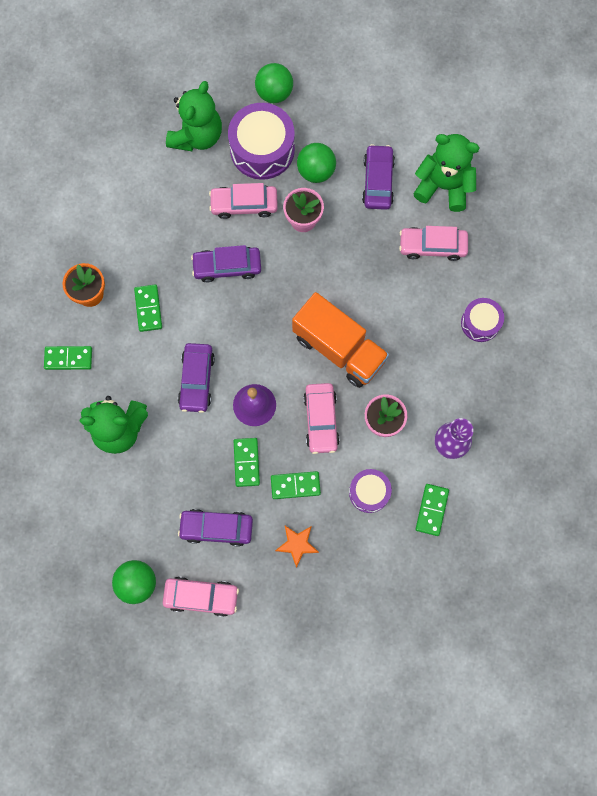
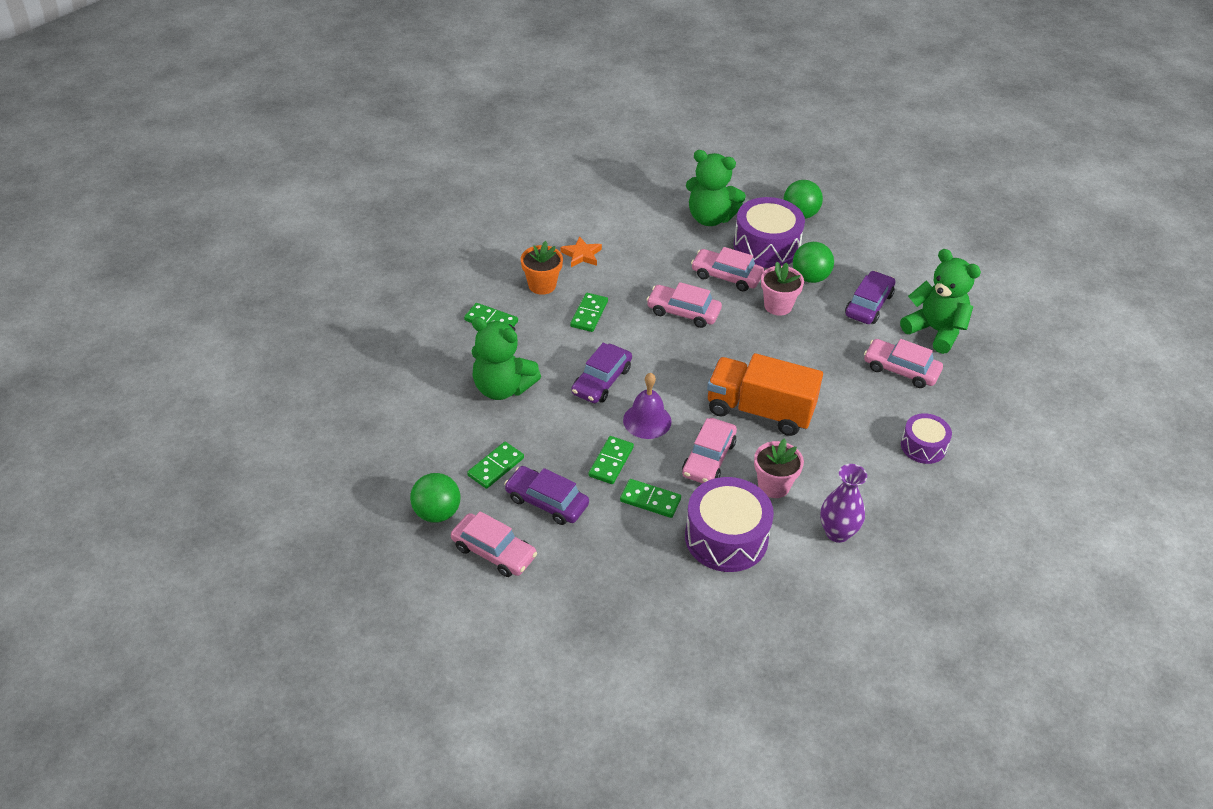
camera: 25 degrees right, 30 degrees down
(197, 136) = (710, 218): green teddy bear -> green teddy bear turned 60 degrees clockwise
(227, 267) = (683, 312): purple car -> pink car
(297, 544) = (622, 550): orange star -> orange star (581, 255)
(339, 348) = (760, 410): orange truck -> orange truck turned 135 degrees clockwise
(369, 492) = (726, 537): purple drum -> purple drum, size x1.72
(432, 510) = (788, 581): green domino -> green domino (496, 467)

